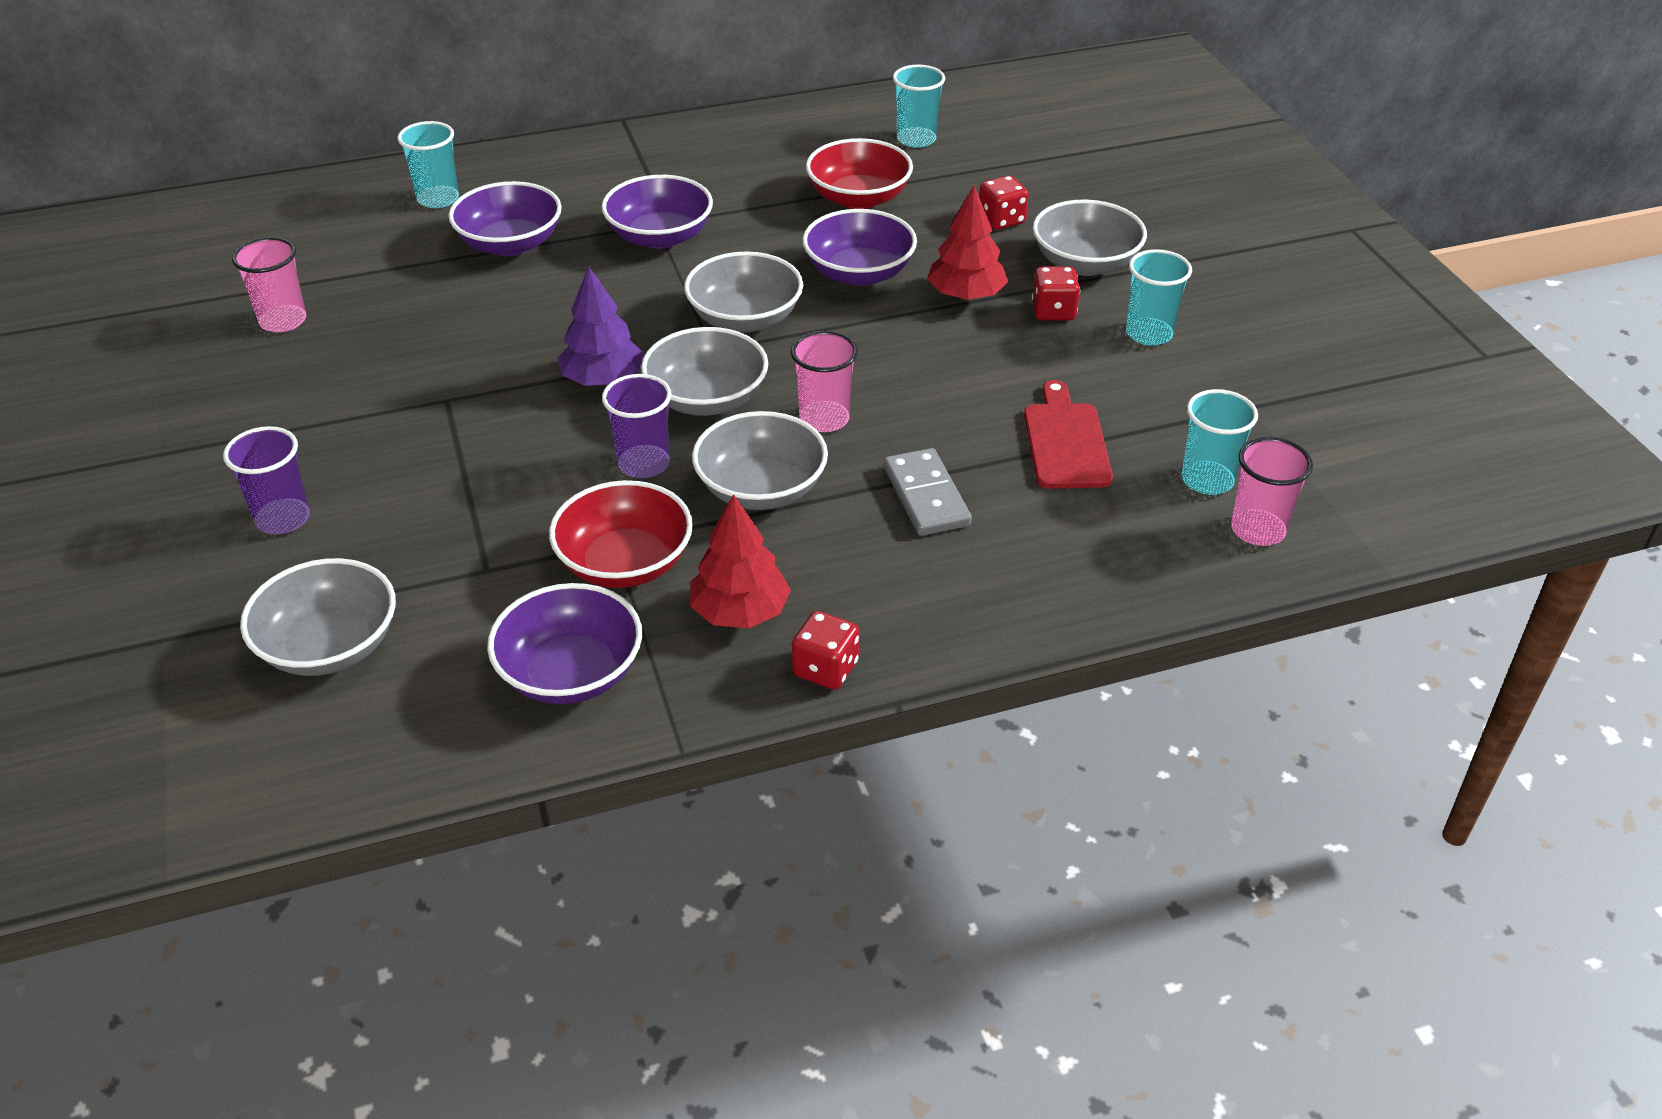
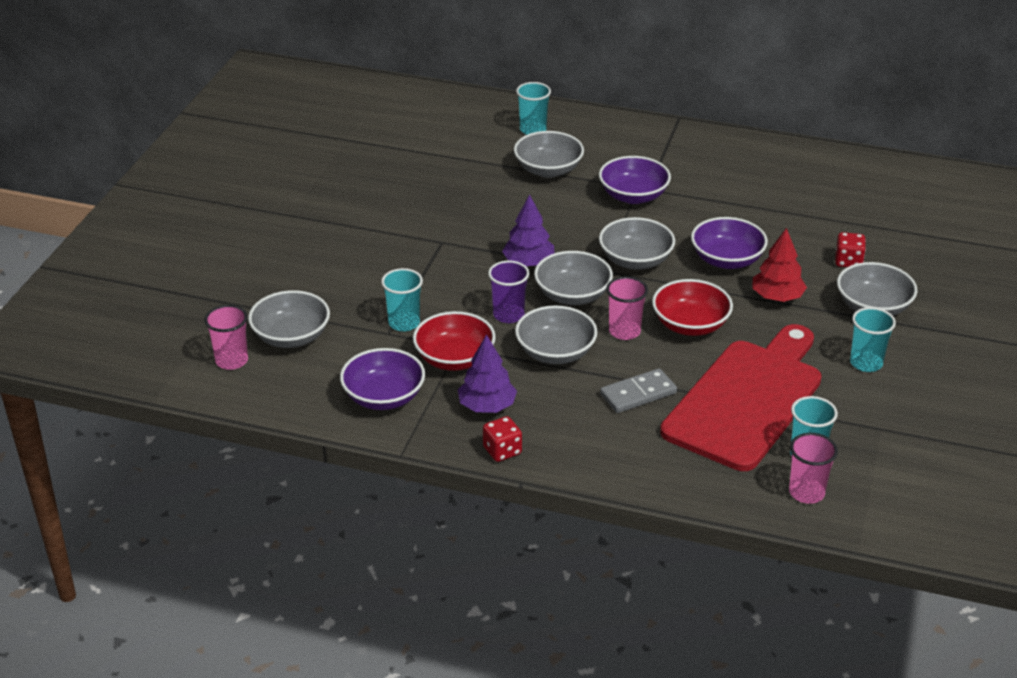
camera: 35 degrees right, 5 degrees down
(283, 321) = (399, 169): pink cup -> pink cup (232, 361)
(283, 519) = (319, 269): purple cup -> none
(510, 244) = (548, 170): purple bowl -> grey bowl
(740, 612) = (487, 406): red tree -> purple tree
(858, 198) = (773, 216): red bowl -> red bowl (690, 325)
(916, 139) = (848, 192): turquoise cup -> turquoise cup (404, 323)
(926, 496) = (638, 393): grey domino -> grey domino turned 45 degrees clockwise
(1053, 311) = (820, 327): red dice -> none
(1066, 441) = (747, 400): red cutting board -> red cutting board, size x2.11

